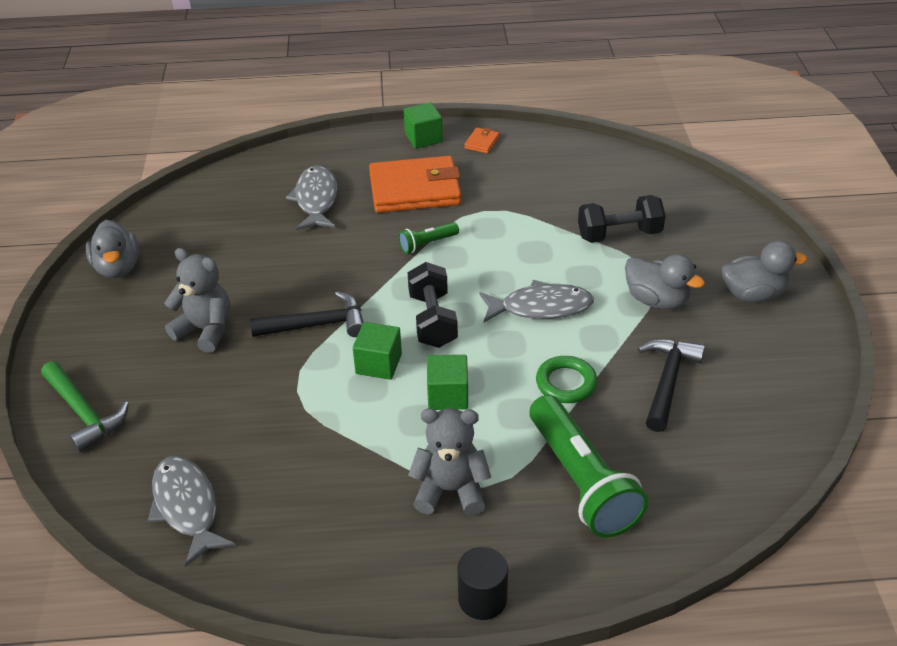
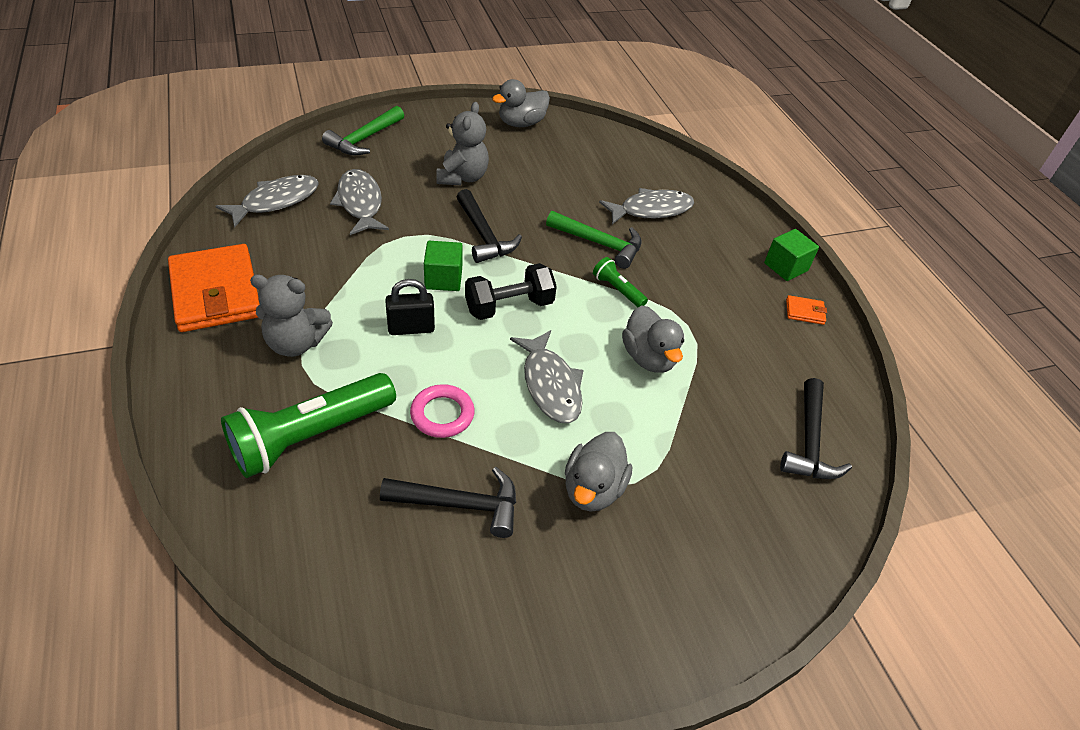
camera: 70 degrees right, 5 degrees up
(221, 424) = (360, 203): none -> grey fish
(357, 243) = (600, 244): none -> green hammer
(415, 189) = (697, 271): orange wallet -> orange wallet (216, 292)
(448, 395) = (411, 328): green cube -> black padlock
(451, 490) = (296, 343): grey teddy bear -> grey teddy bear turned 105 degrees clockwise
(482, 599) = (175, 376): black cylinder -> none
(566, 383) = (442, 414): green ring -> pink ring
(619, 234) = (697, 446): black dumbbell -> none
(621, 177) = (809, 442): none -> black hammer
(753, 294) = (637, 596): grey duck -> grey duck (649, 358)

